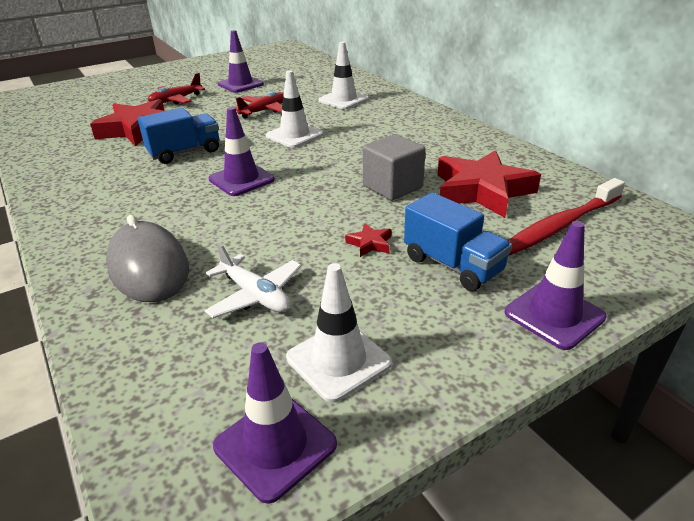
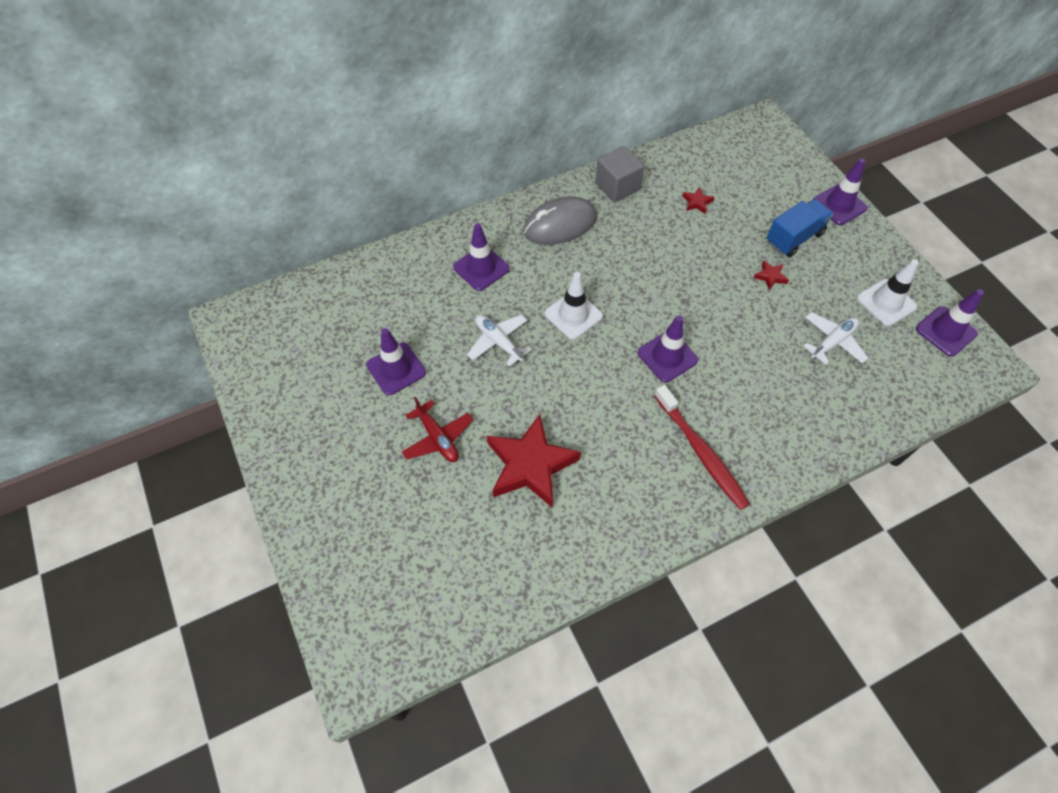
camera: 85 degrees left, 25 degrees up
(148, 268) = (805, 409): grey mouse -> grey mouse (560, 225)
(185, 152) = (602, 409): blue truck -> none
(264, 111) = (498, 342): red plane -> white plane
(343, 100) = (481, 268): white traffic cone -> purple traffic cone
(392, 187) = (687, 253): grey cube -> grey cube (617, 186)
(481, 190) = (697, 202): red star -> red star, size x0.40
(560, 225) = (747, 175): red toothbrush -> red toothbrush (701, 452)

